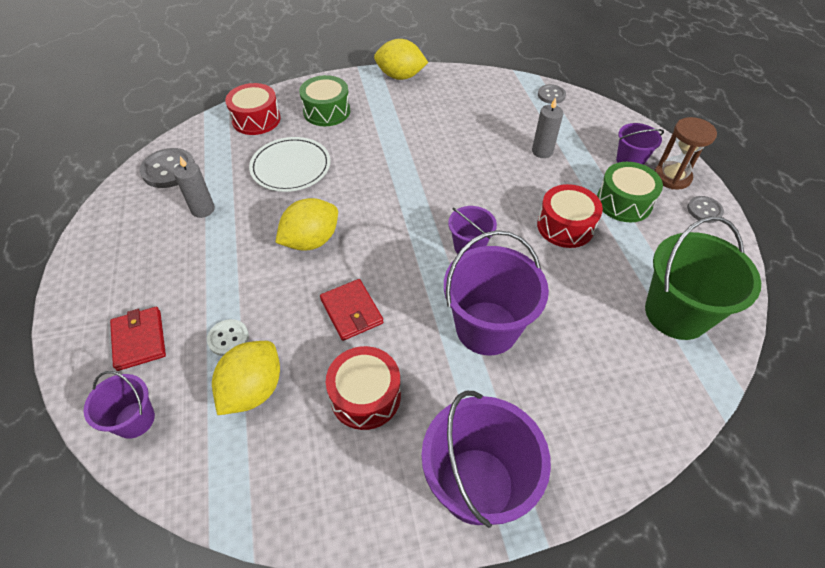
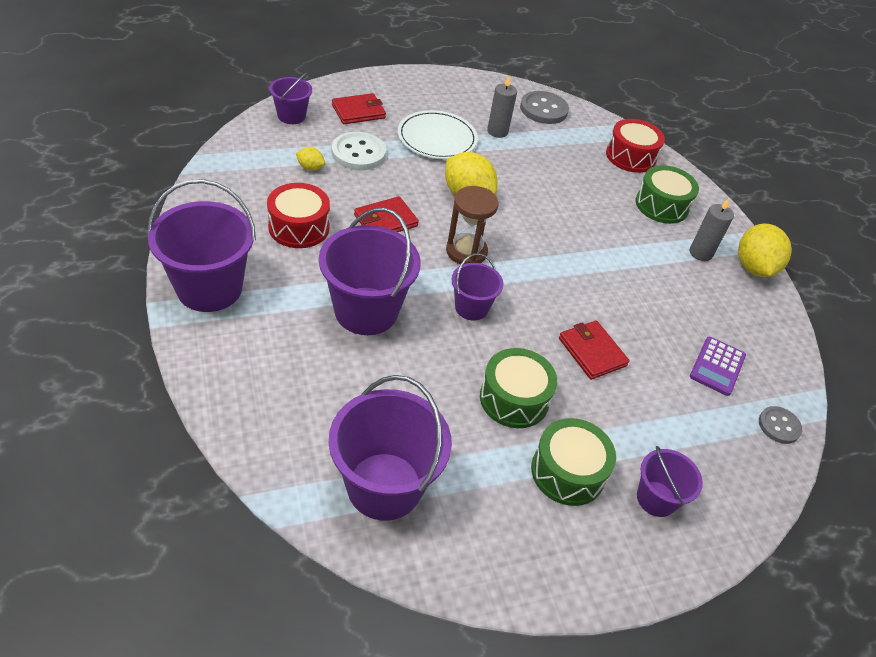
camera: 80 degrees right, 5 degrees down
(228, 338) = (358, 153): white button -> white button, size x1.65
(253, 390) = (310, 168): yellow lemon -> yellow lemon, size x0.48
(291, 167) = (565, 181): white plate -> white plate (437, 138)
(505, 113) = (717, 366): none -> purple calculator
(505, 175) = (592, 352): none -> red wallet
(542, 151) = (648, 396): grey candle -> grey candle (700, 253)
(565, 226) = (514, 399): red drum -> green drum
(672, 177) = (633, 548): brown hourglass -> brown hourglass (466, 251)
(676, 313) = (384, 486): green bucket -> purple bucket
(704, 210) = (569, 573): grey button -> none

